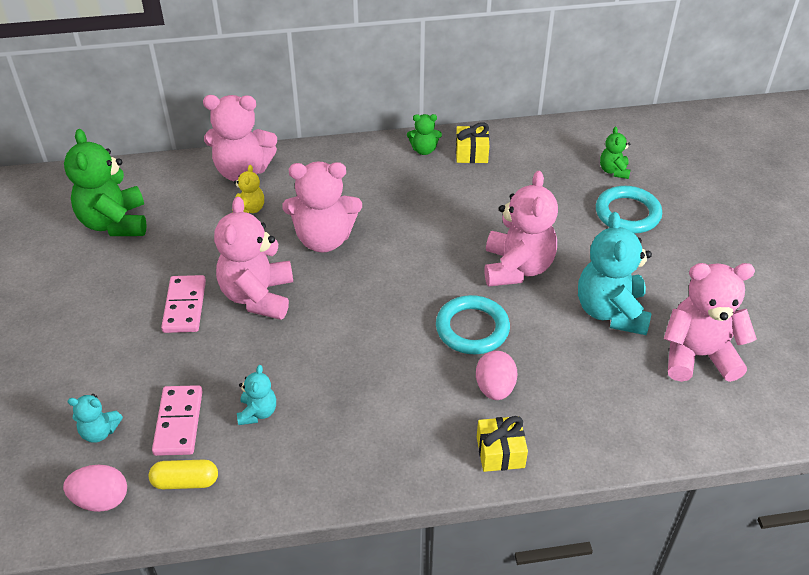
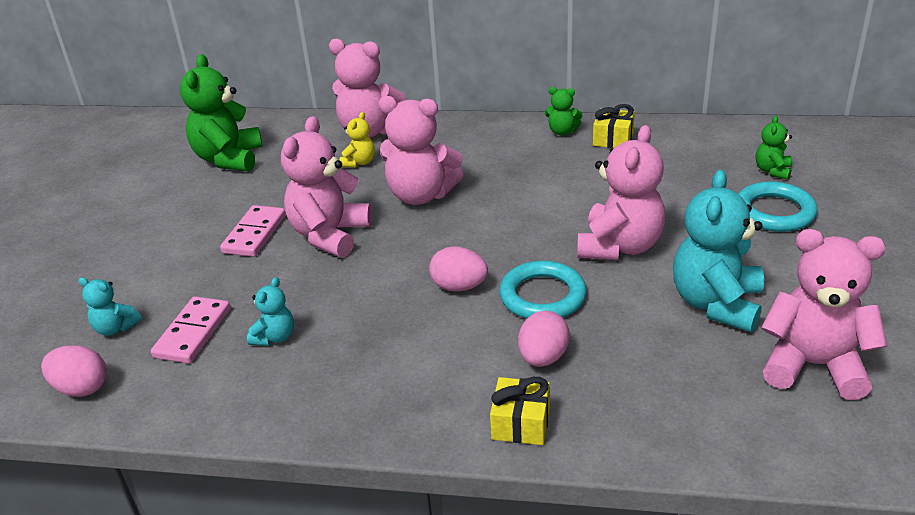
camera: 20 degrees right, 10 degrees down
(185, 482) = (169, 387): yellow capsule -> none
(398, 331) = (459, 287): none -> pink egg

